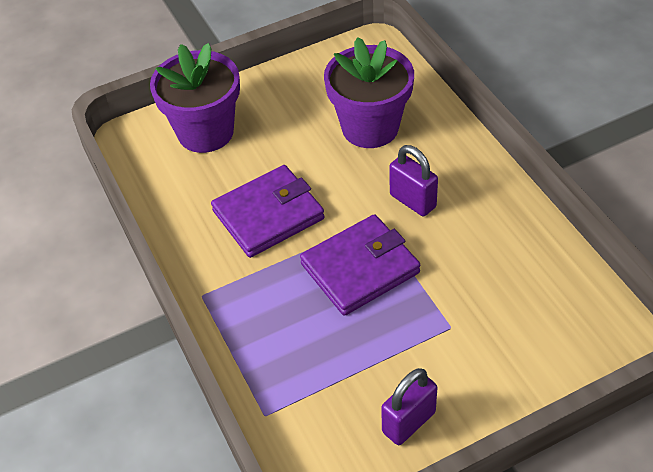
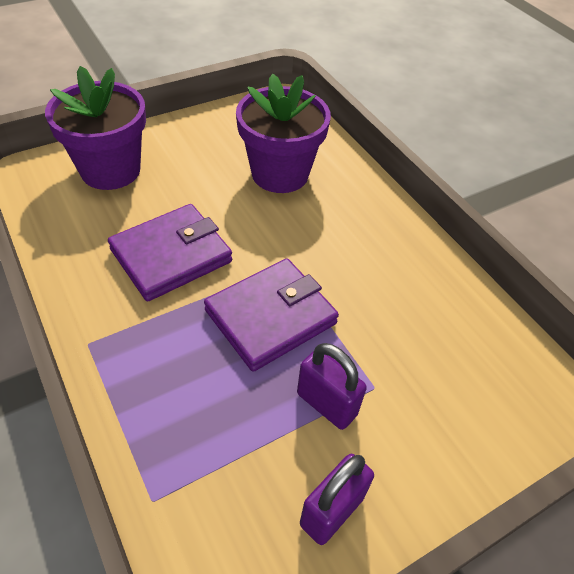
camera: 10 degrees left, 0 degrees up
(412, 201) = (325, 246): purple padlock -> purple padlock (326, 404)

